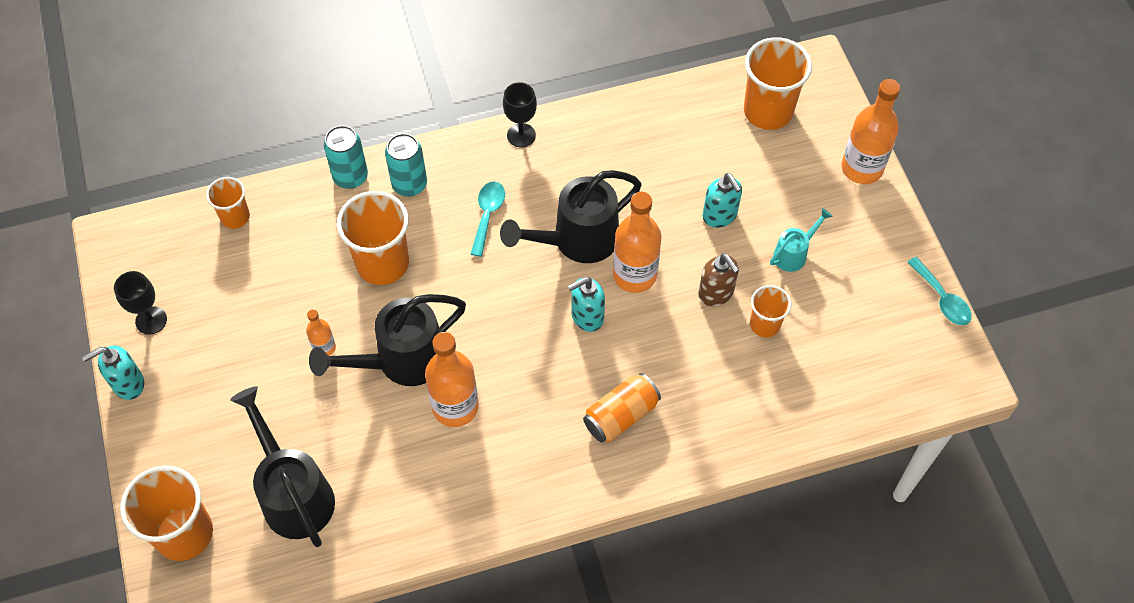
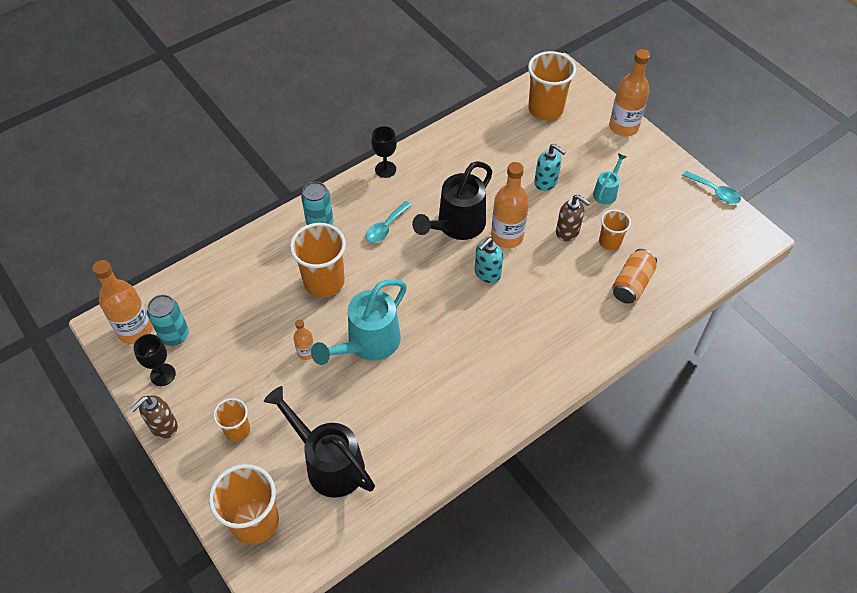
camera: 20 degrees left, 5 degrees down
(128, 384) = (163, 426): turquoise soap dispenser -> brown soap dispenser
(235, 217) = (198, 282): orange cup -> orange cup (237, 430)
(350, 177) = (274, 230): turquoise can -> turquoise can (174, 335)
(401, 361) = (368, 344): black watering can -> turquoise watering can
(455, 407) = (422, 363): orange bottle -> orange bottle (135, 330)
(487, 215) = (385, 227): turquoise spoon -> turquoise spoon turned 135 degrees counterclockwise
(620, 415) = (542, 331): orange can -> orange can (632, 284)

